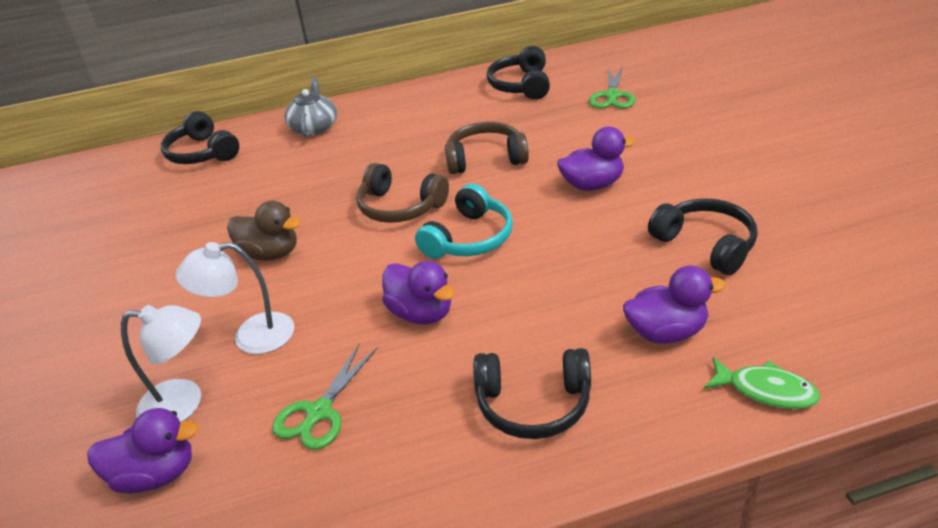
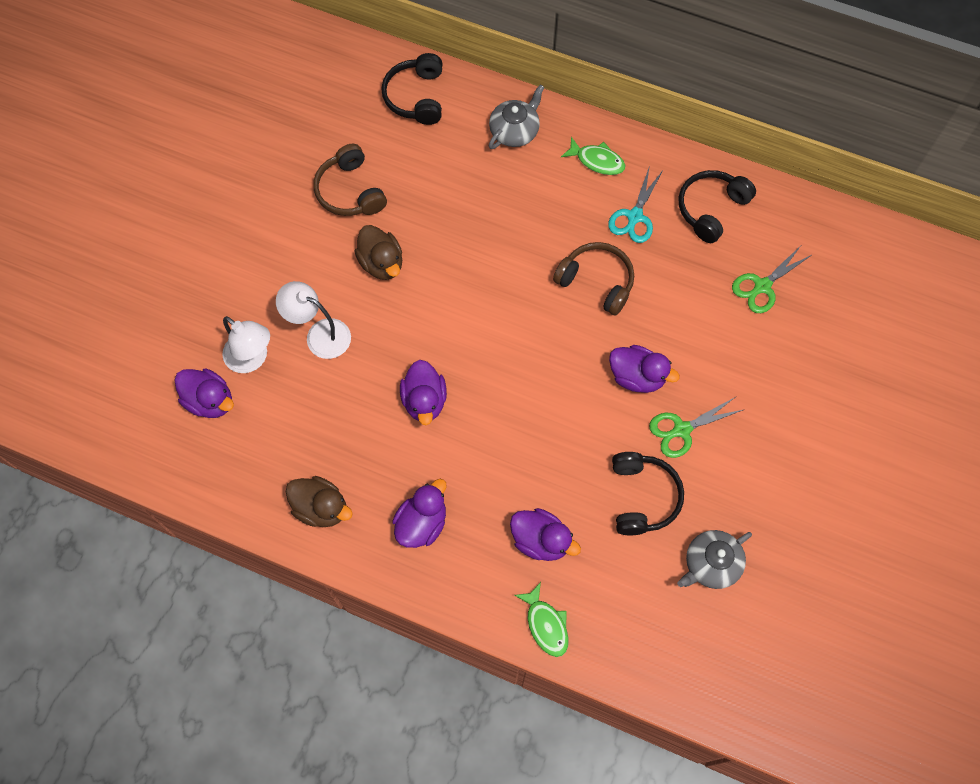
camera: 35 degrees right, 30 degrees up
(319, 412) = (313, 429): green scissors -> green scissors (681, 430)
(400, 207) = (495, 286): brown headphones -> brown headphones (350, 191)
(402, 108) = (597, 161): none -> green fish
(402, 475) = (321, 508): none -> brown duck
(469, 116) = (634, 217): none -> turquoise scissors
(469, 238) = (509, 358): turquoise headphones -> none
(533, 404) = (422, 523): black headphones -> purple duck
(824, 245) = (711, 564): none -> grey teapot

